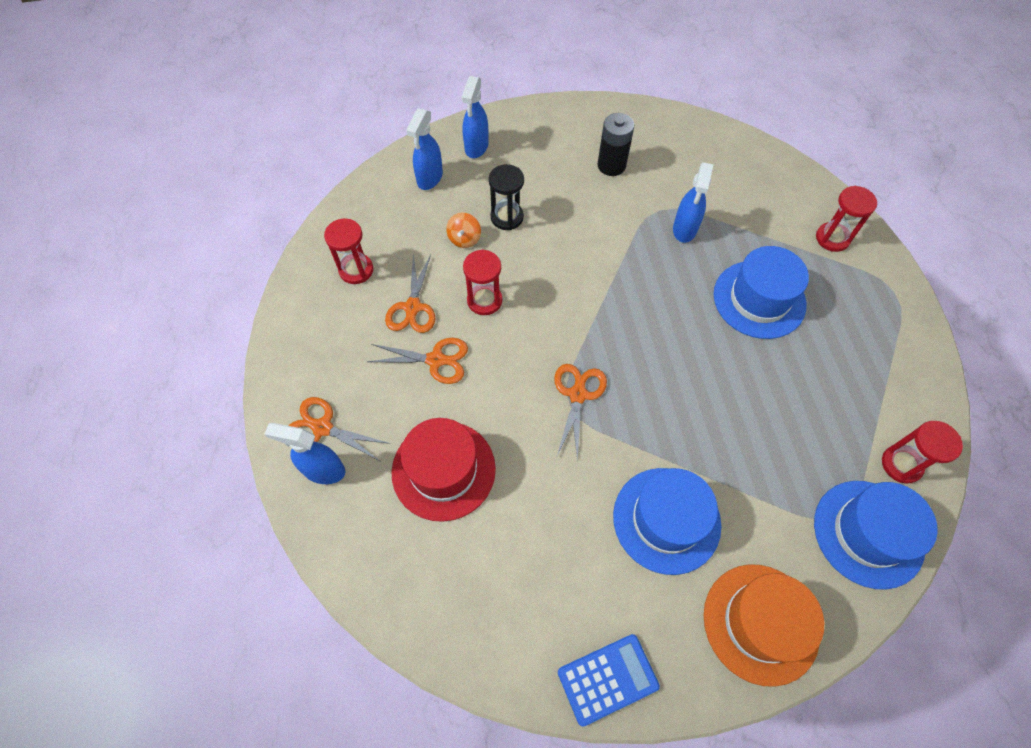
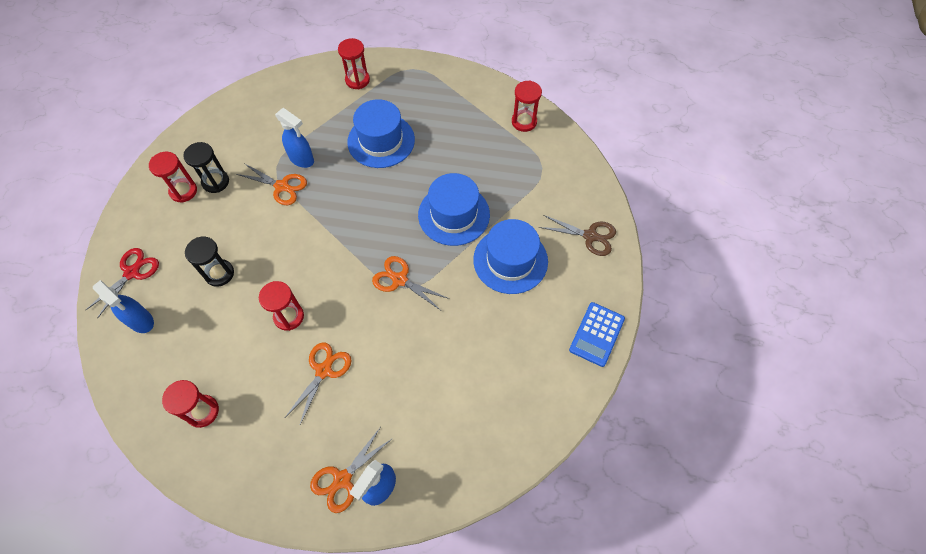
camera: 70 degrees left, 0 degrees up
(412, 307) = (266, 374): orange scissors -> orange scissors (281, 186)
(443, 470) = (418, 393): red hat -> none
(464, 239) = (222, 313): orange spinning top -> none
(476, 147) = (132, 273): blue spray bottle -> red scissors
(586, 144) = (183, 191): none -> red hourglass
(607, 679) = (596, 334): blue calculator -> blue calculator turned 150 degrees counterclockwise
(611, 165) = (215, 182): black battery -> black hourglass
(760, 623) = (590, 236): orange hat -> brown scissors
(868, 533) = (557, 158): blue hat -> blue hat (454, 214)

